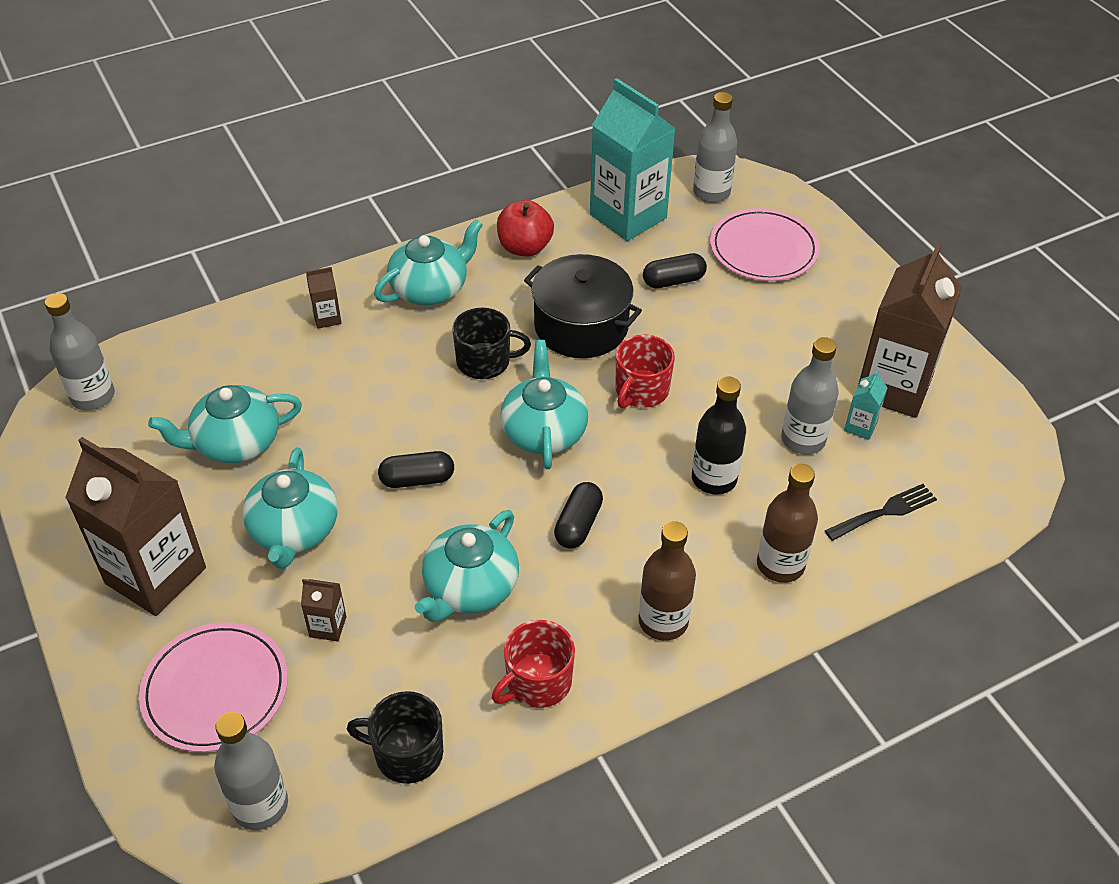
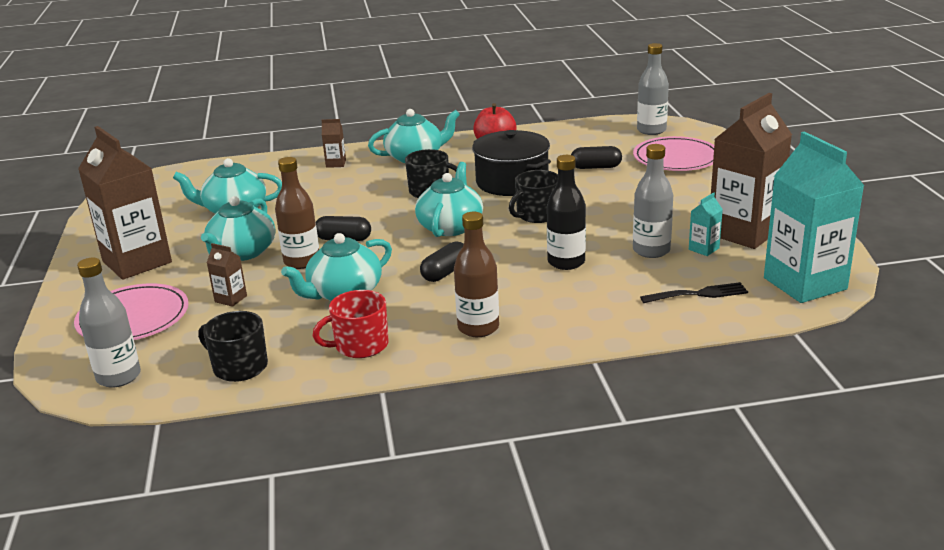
camera: 20 degrees right, 20 degrees down
(93, 396) = (161, 183): grey bottle -> none
(628, 216) = (580, 136): turquoise carton -> turquoise carton (805, 283)
(641, 390) = (537, 215): red mug -> black mug
(780, 565) = (592, 311): brown bottle -> brown bottle (302, 261)

